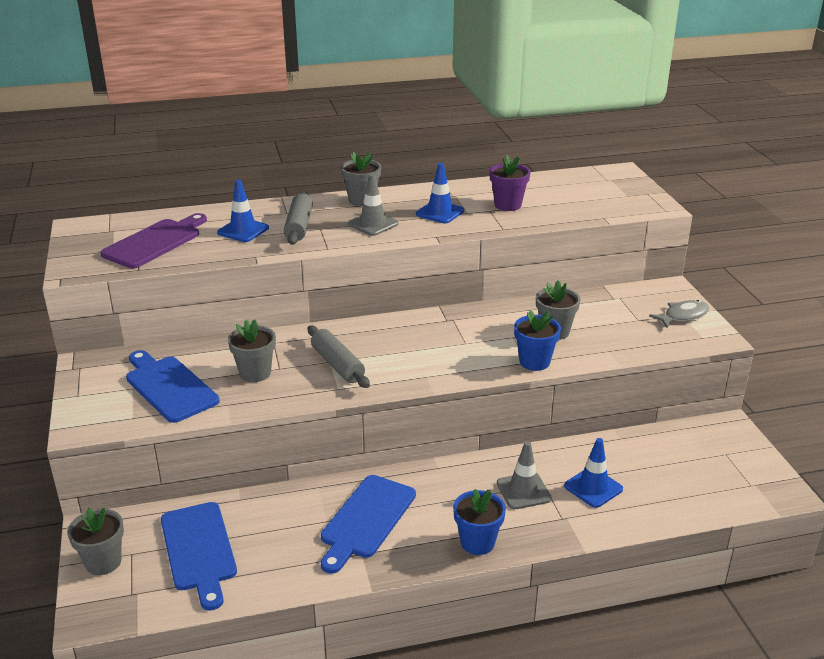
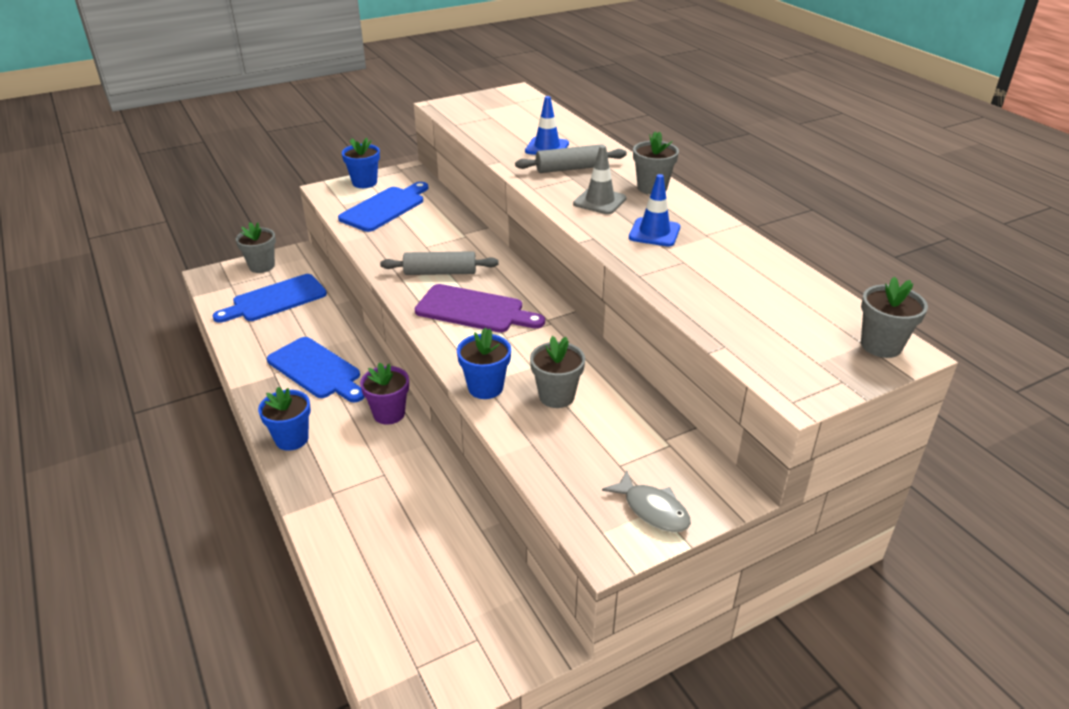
camera: 75 degrees right, 5 degrees up
(88, 397) = (364, 182): none -> blue flower pot
(155, 242) = (504, 120): purple cutting board -> purple cutting board (474, 310)
(255, 373) = (415, 237): grey flower pot -> grey flower pot (881, 346)
(337, 365) = (440, 272): grey rolling pin -> grey rolling pin turned 45 degrees clockwise
(366, 520) = (317, 370): blue cutting board -> blue cutting board turned 150 degrees counterclockwise
(507, 205) = (708, 272): purple flower pot -> purple flower pot (389, 414)
(523, 491) = (370, 460): grey traffic cone -> none
(593, 487) = (385, 513): blue traffic cone -> none

